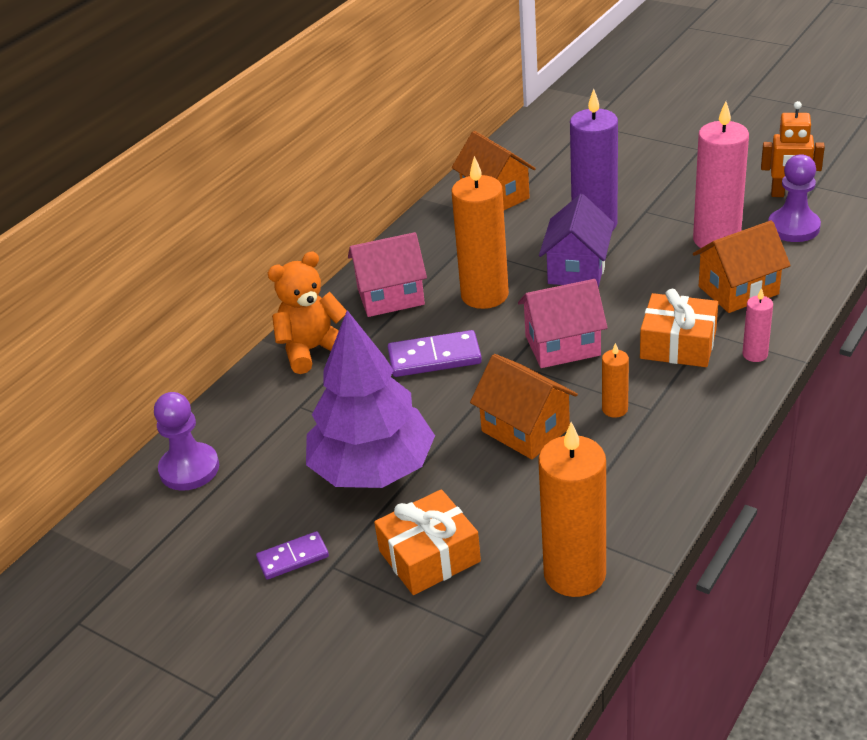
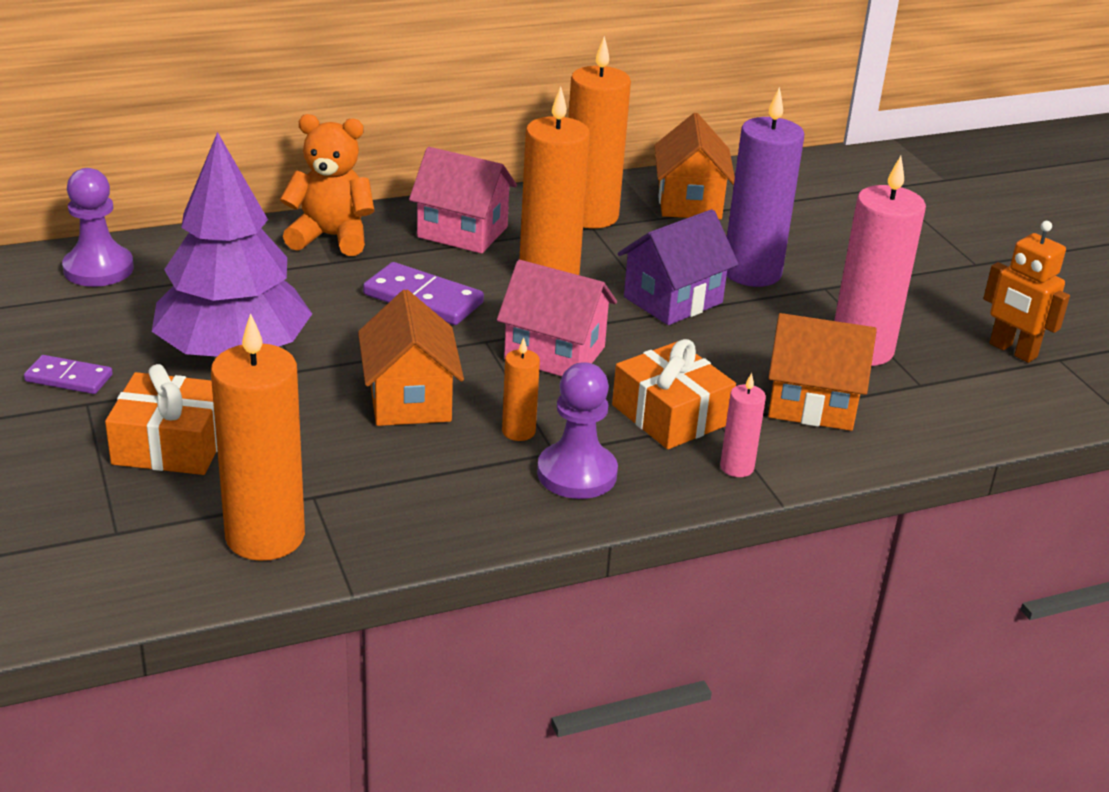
camera: 30 degrees right, 5 degrees down
(451, 239) = (590, 216): none -> orange candle
(793, 227) = (969, 382): purple pawn -> purple pawn (577, 473)

